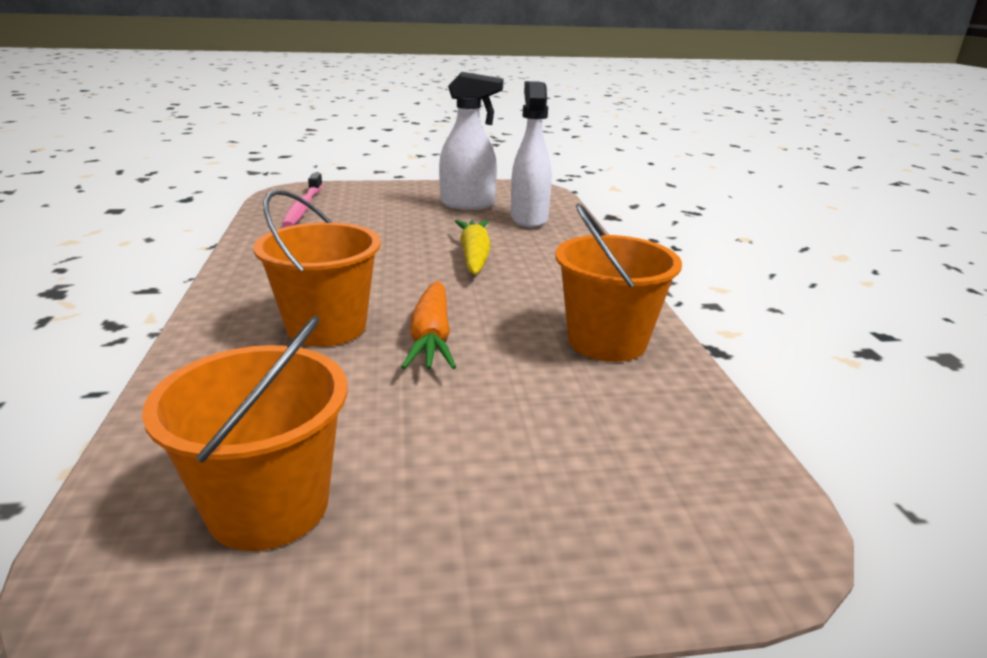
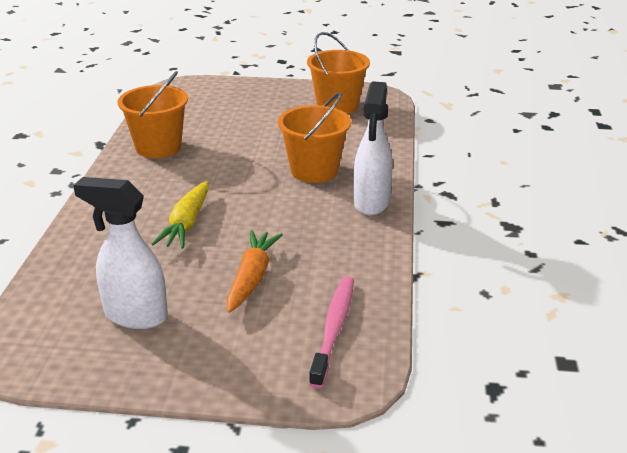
camera: 165 degrees left, 5 degrees up
(431, 338) = (255, 158): orange carrot -> orange carrot (252, 277)
(529, 219) = (90, 276): white spray bottle -> white spray bottle (371, 203)

